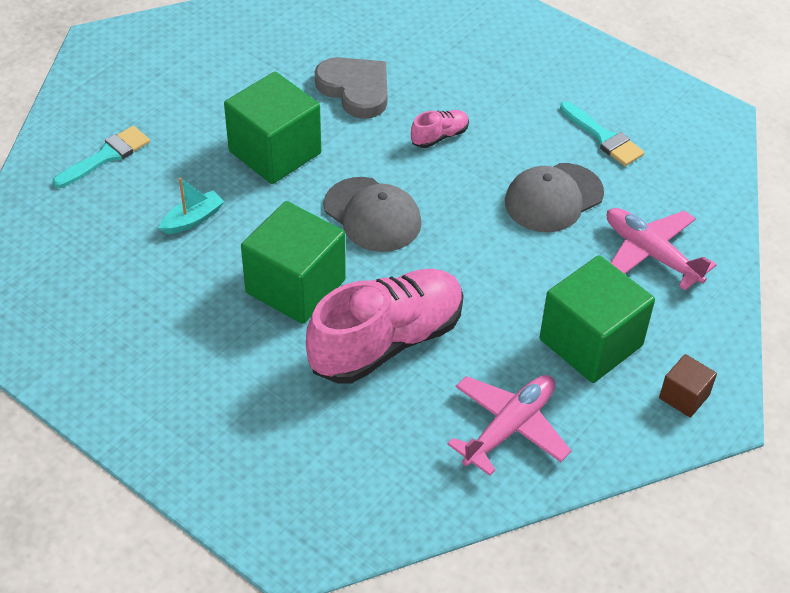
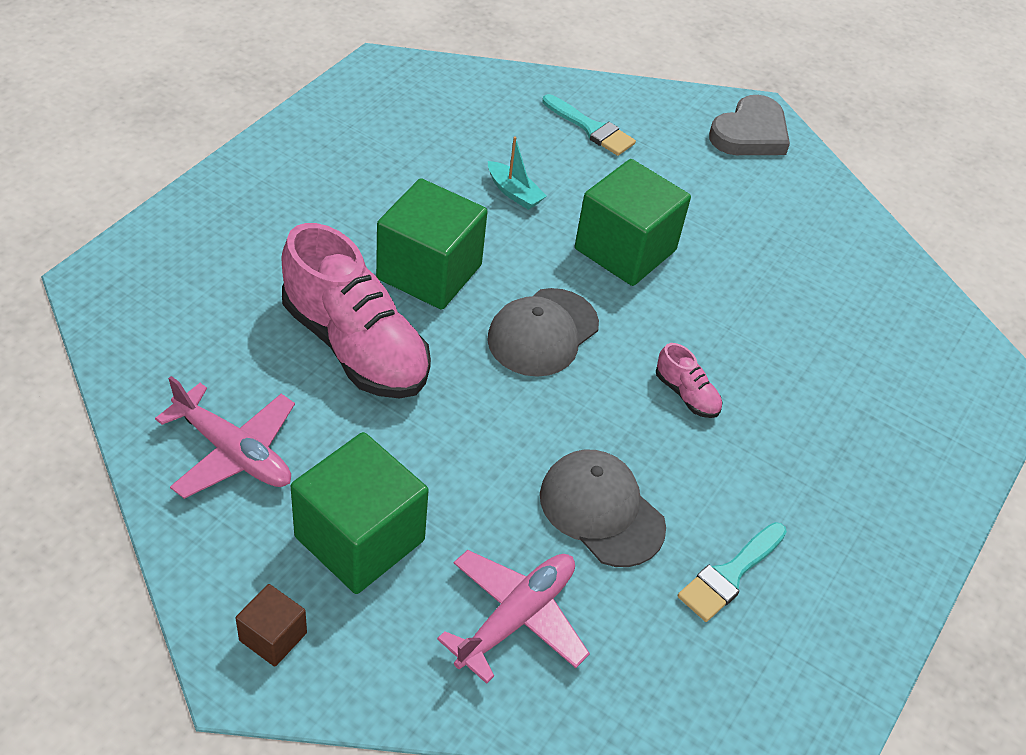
camera: 80 degrees right, 0 degrees up
(355, 90) = (747, 315): grey heart -> grey heart (750, 133)

